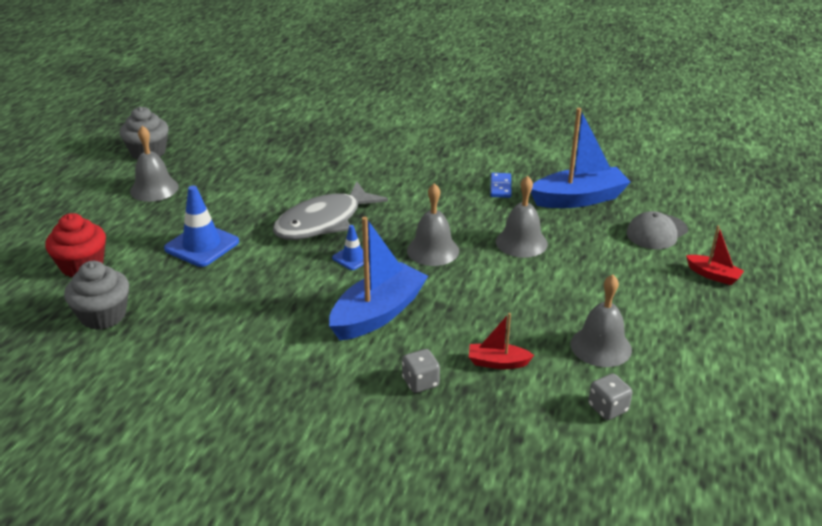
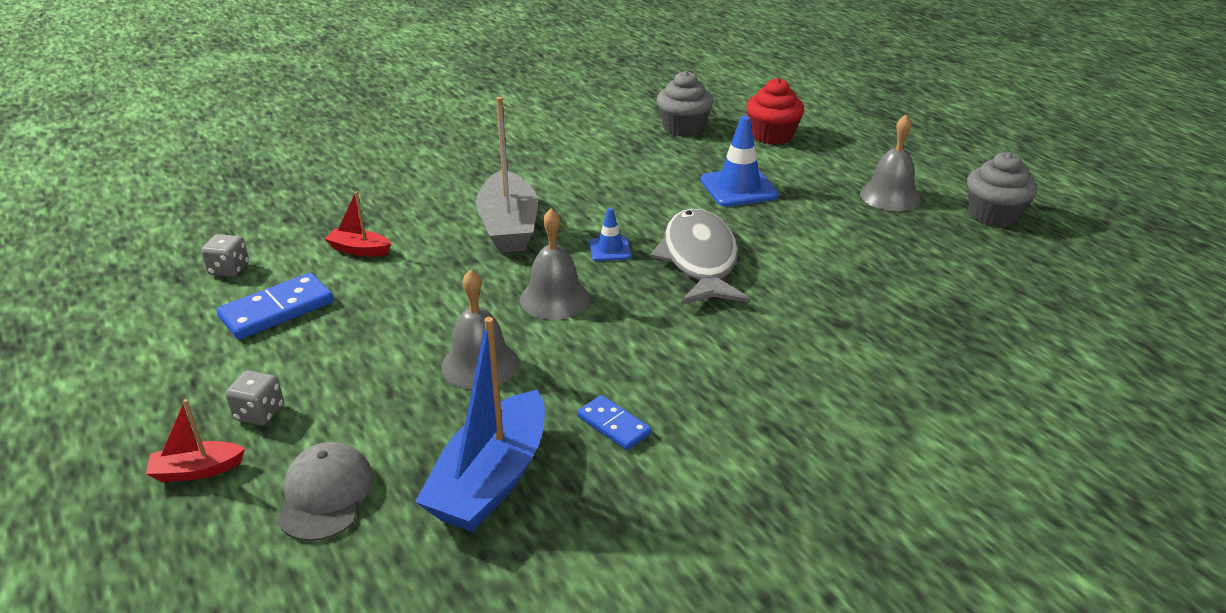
camera: 130 degrees right, 0 degrees up
(378, 313) = (508, 227): blue boat -> grey boat
(420, 382) = (403, 209): grey dice -> grey dice (259, 413)
(497, 362) = (359, 250): red boat -> red boat turned 120 degrees counterclockwise
(601, 346) = (277, 310): grey bell -> blue domino

